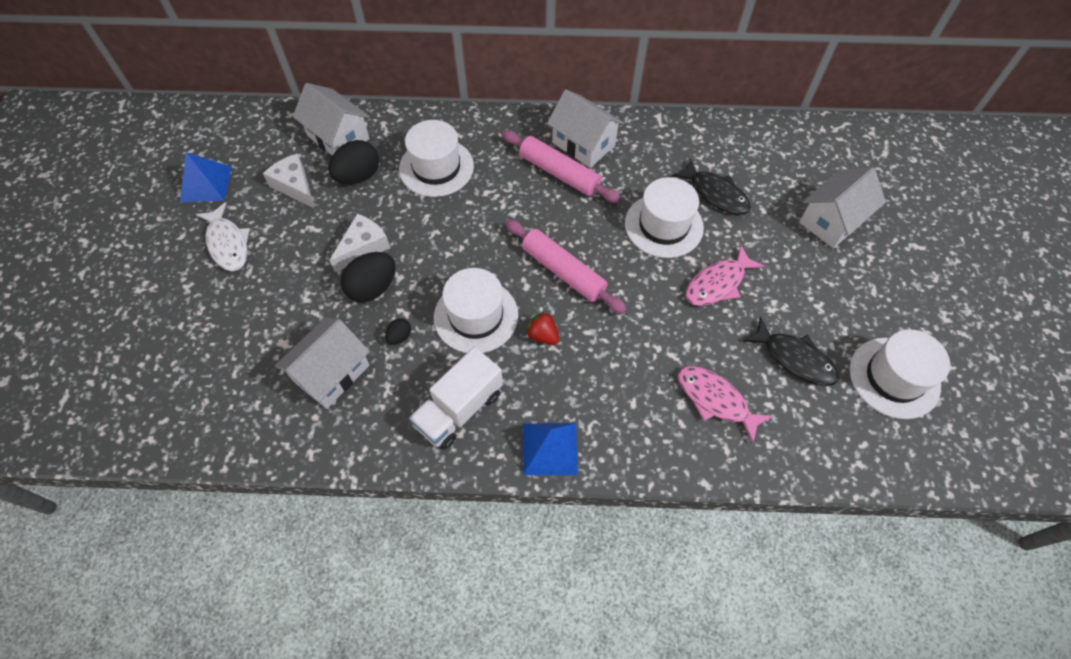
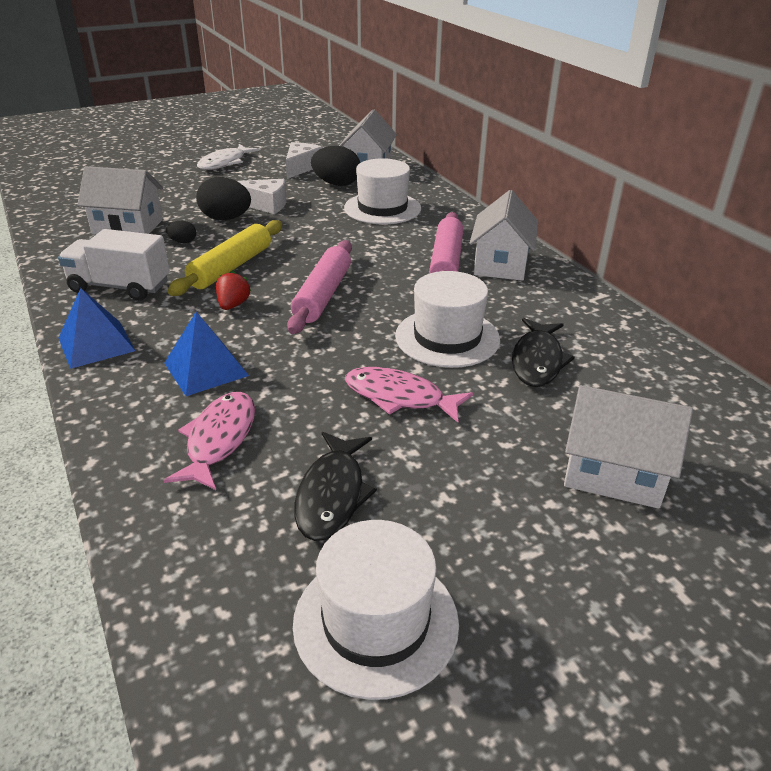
camera: 60 degrees right, 25 degrees down
(206, 183) = (273, 143): blue pyramid -> blue pyramid (206, 369)
(476, 316) = (231, 267): white hat -> yellow rolling pin

